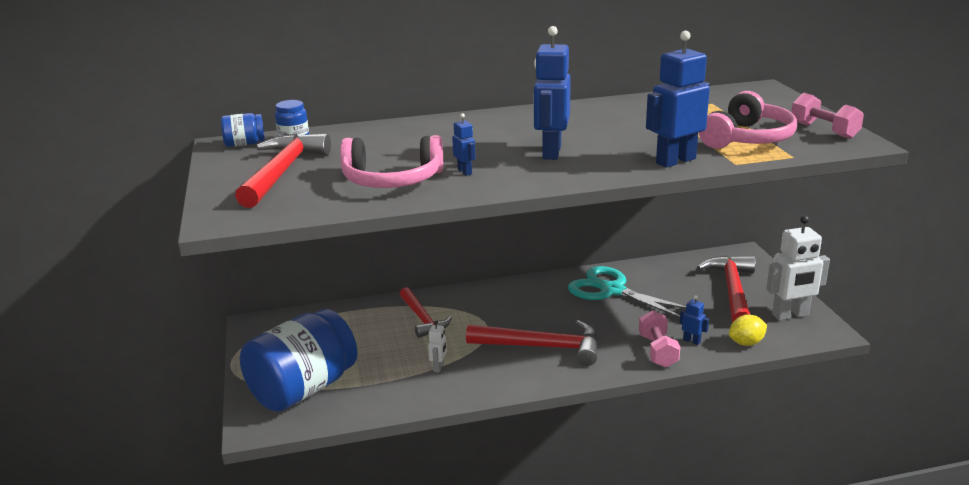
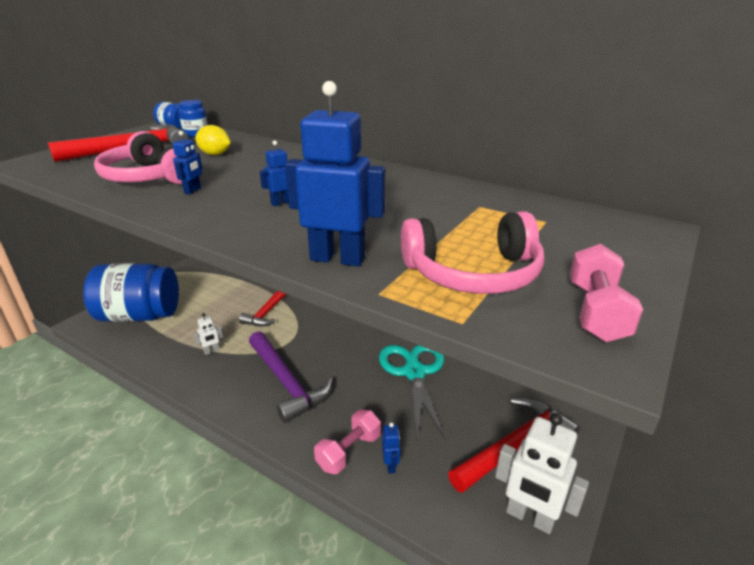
camera: 45 degrees right, 5 degrees up
(542, 347) = (286, 382): red hammer -> purple hammer
(551, 152) = (281, 203): blue robot -> blue robot, size x0.46
(746, 343) = (432, 509): yellow lemon -> yellow lemon (215, 154)

